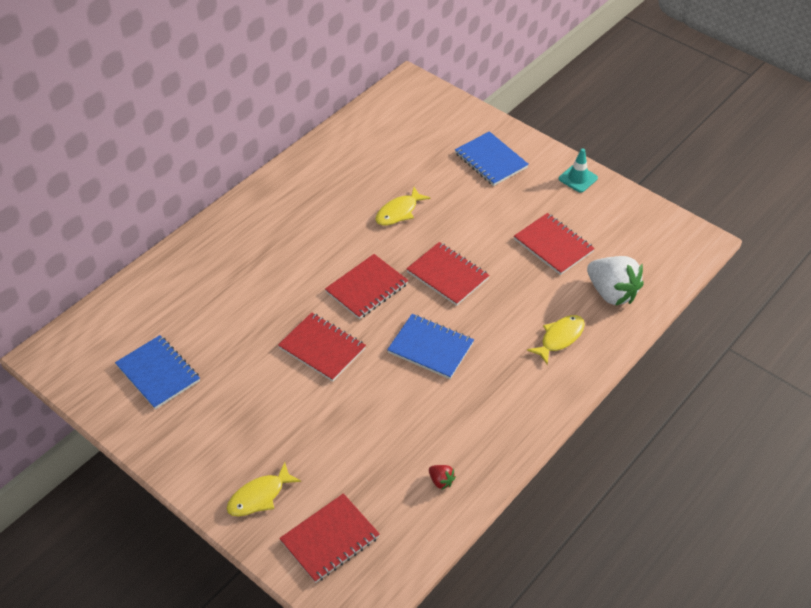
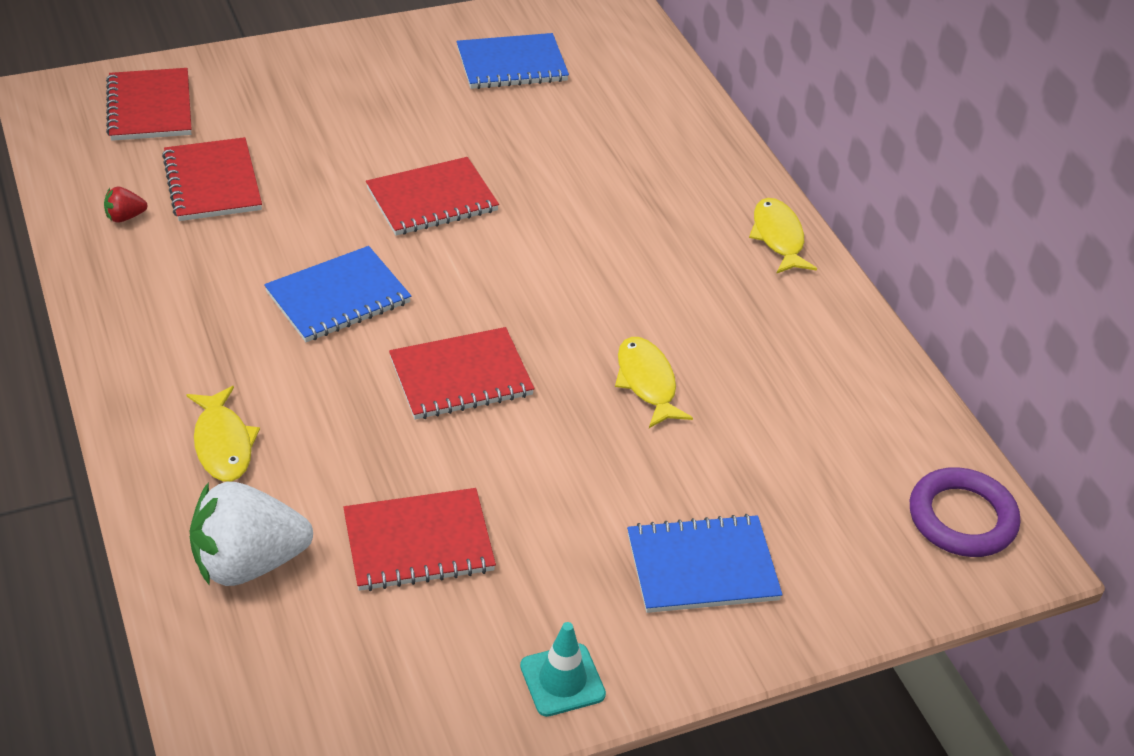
camera: 115 degrees right, 5 degrees down
(259, 496) = (260, 80): yellow fish -> yellow fish (778, 237)
(366, 288) = (507, 281): red notebook -> red notebook (212, 182)
(402, 100) = (962, 518): none -> purple ring

